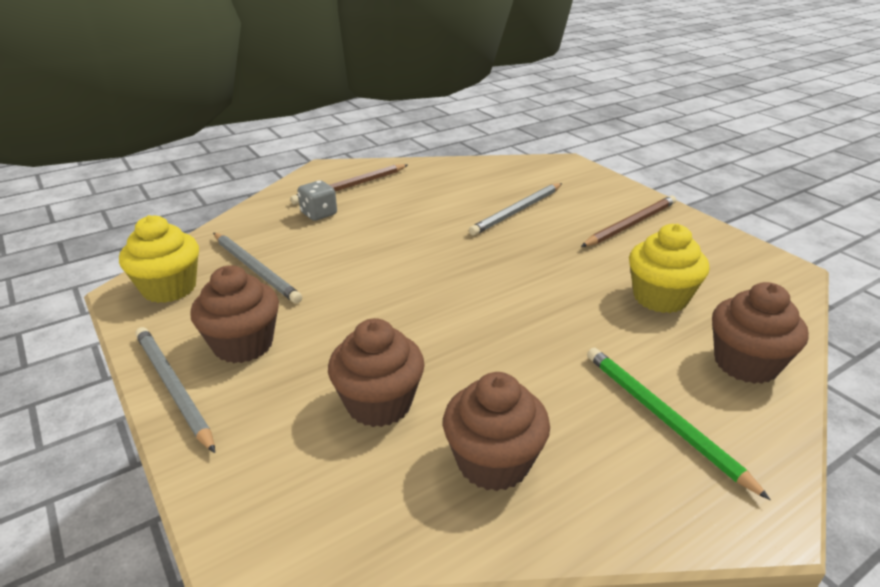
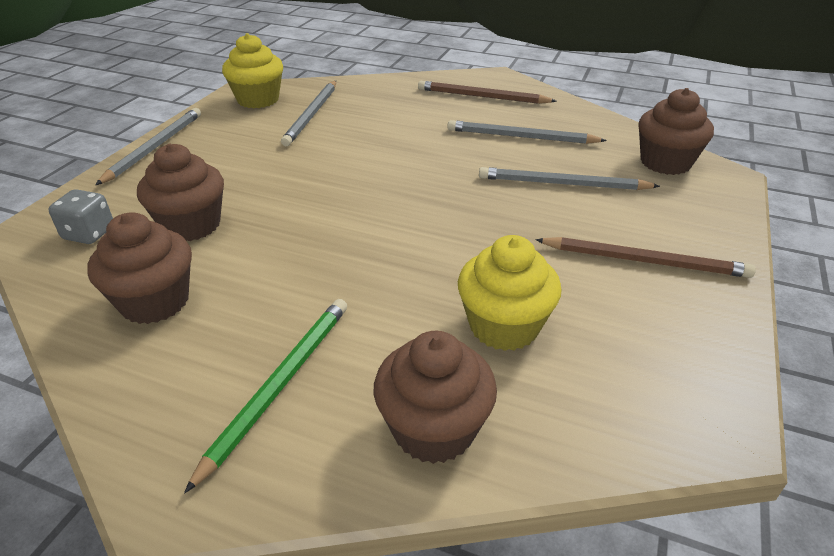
camera: 55 degrees right, 5 degrees up
(243, 344) = (218, 149): brown cupcake -> brown cupcake (665, 162)
(319, 214) = (419, 103): grey dice -> grey dice (89, 234)
(435, 198) = (521, 137): none -> grey pencil

